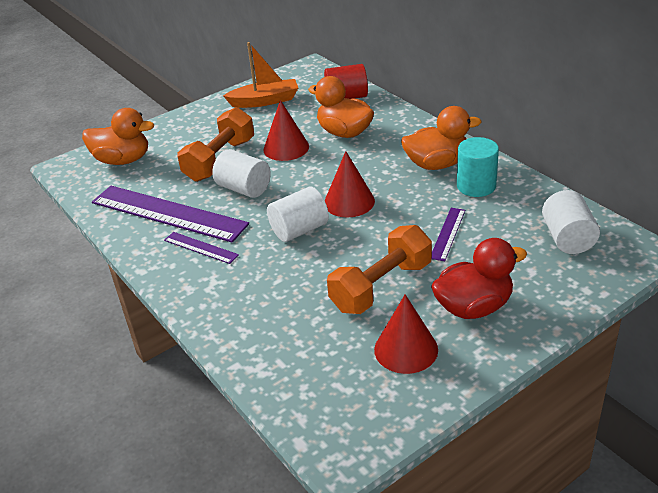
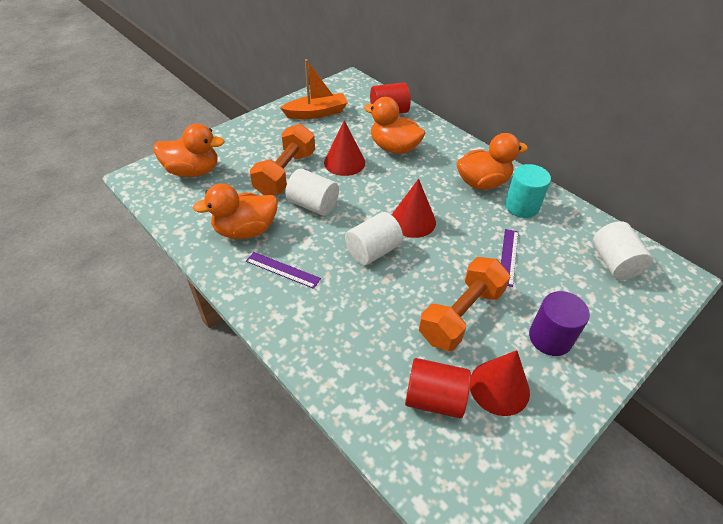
camera: 10 degrees left, 10 degrees up
(168, 213) = (245, 230): purple ruler -> orange duck
(334, 358) = (434, 398): none -> red cylinder
(473, 307) = (550, 338): red duck -> purple cylinder

